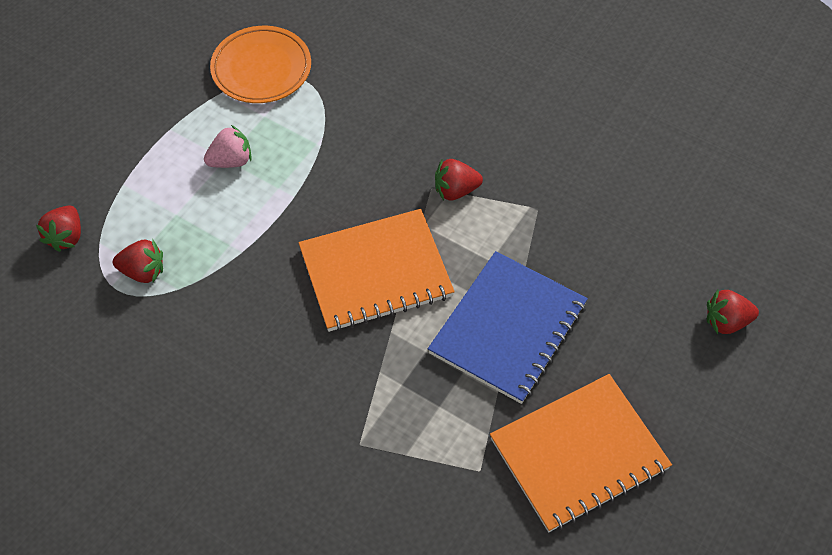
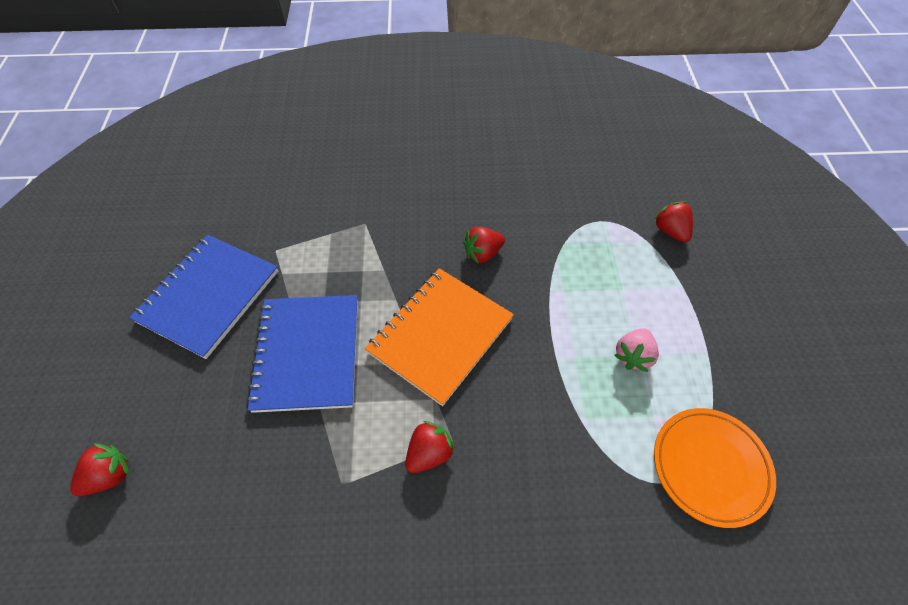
camera: 145 degrees right, 0 degrees up
(143, 271) = (597, 240): red strawberry -> red strawberry (483, 253)
(579, 454) = (209, 296): orange notebook -> blue notebook

